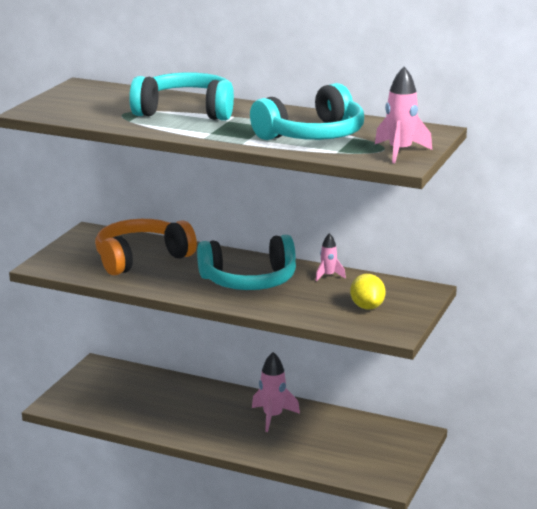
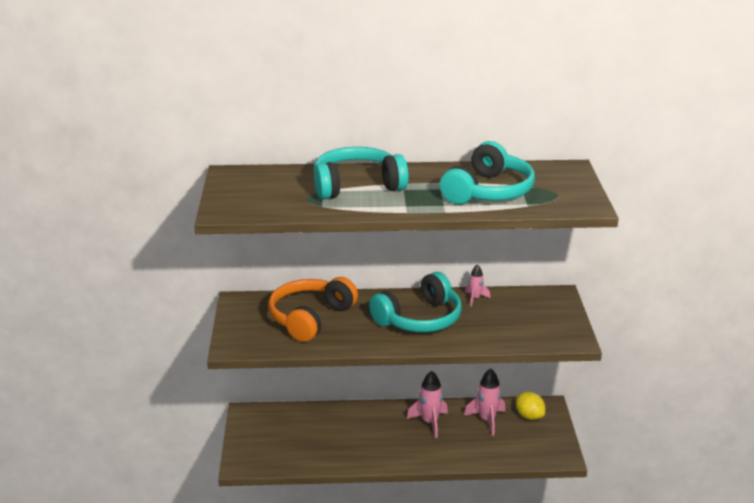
camera: 25 degrees left, 5 degrees up
(367, 307) = (532, 321): yellow lemon -> yellow lemon (529, 416)
(400, 152) = (573, 195): pink rocket -> pink rocket (487, 420)

